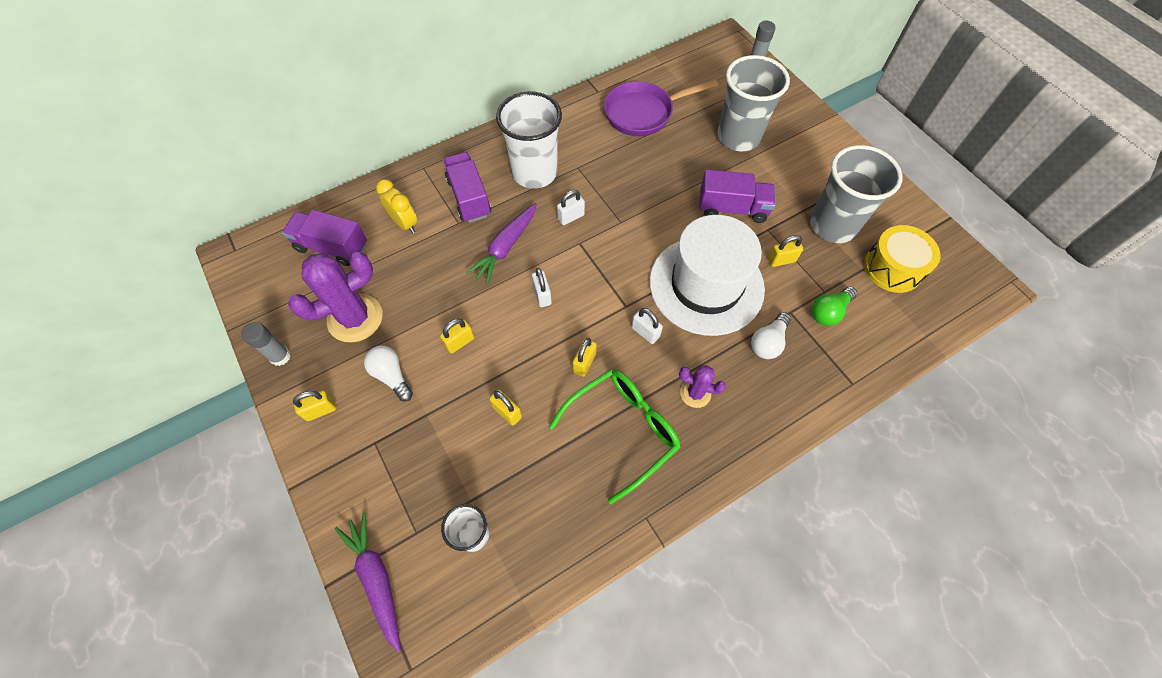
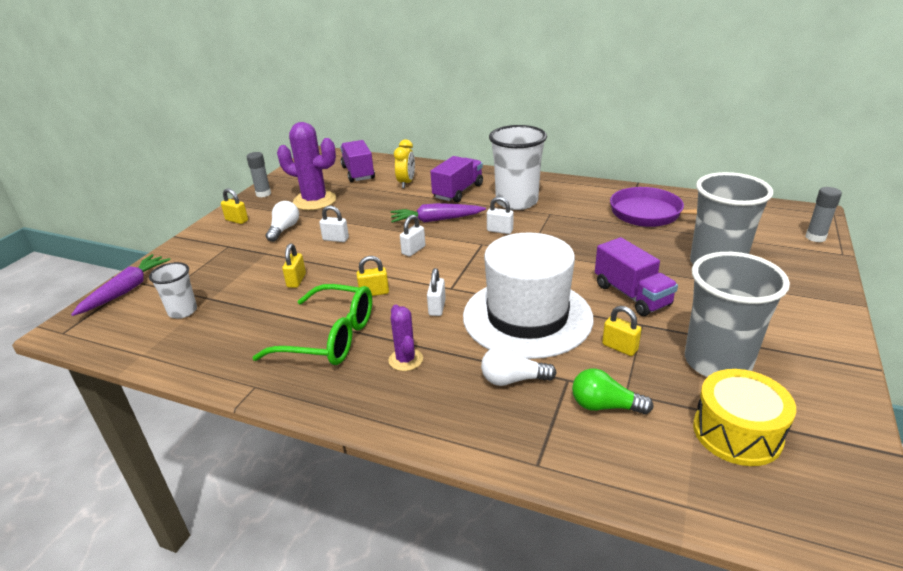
camera: 55 degrees right, 30 degrees down
(460, 342) = (335, 239): yellow padlock -> white padlock

